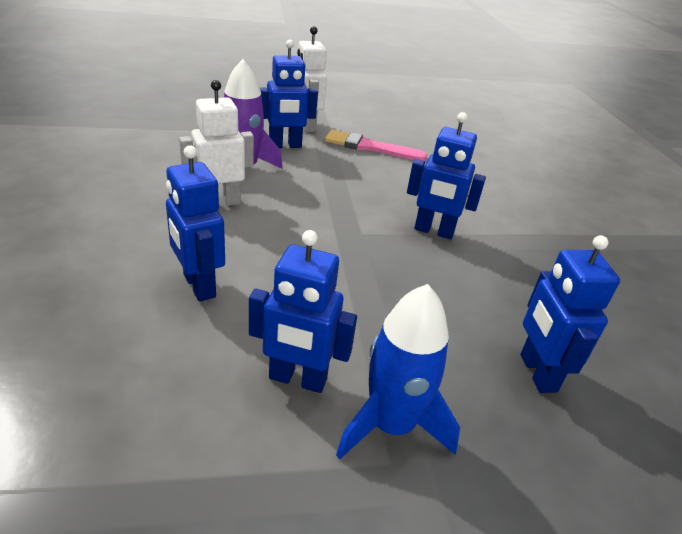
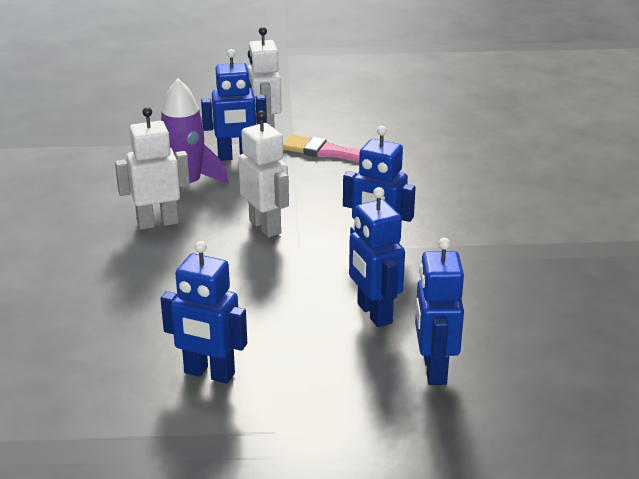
camera: 10 degrees right, 5 degrees down
(198, 286) = (130, 301): blue robot -> blue robot (373, 314)
(325, 210) = (265, 227): none -> white robot
(391, 425) = (283, 407): blue rocket -> none

